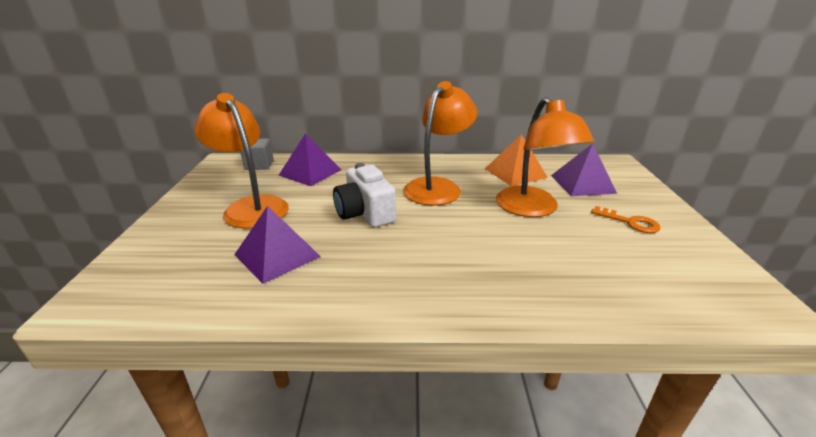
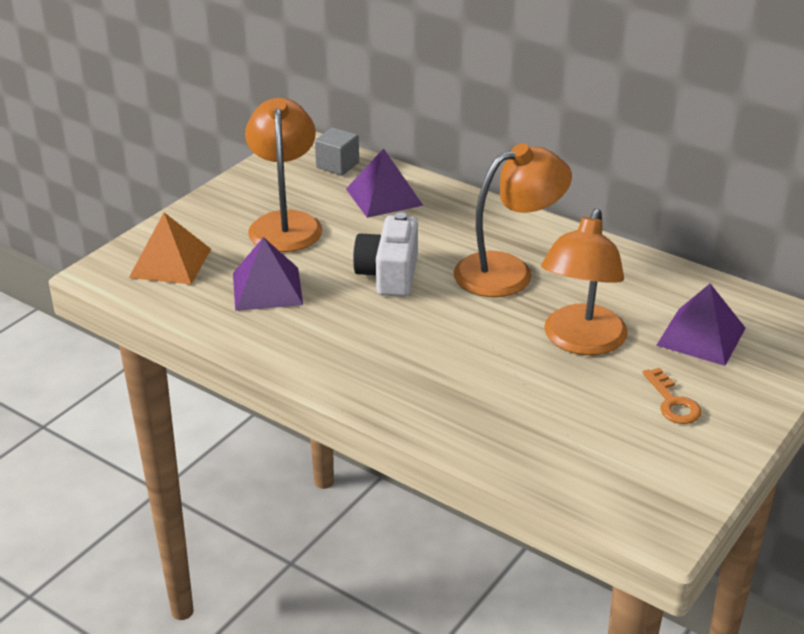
camera: 35 degrees right, 5 degrees up
(515, 173) = (635, 288): orange pyramid -> orange pyramid (170, 263)

